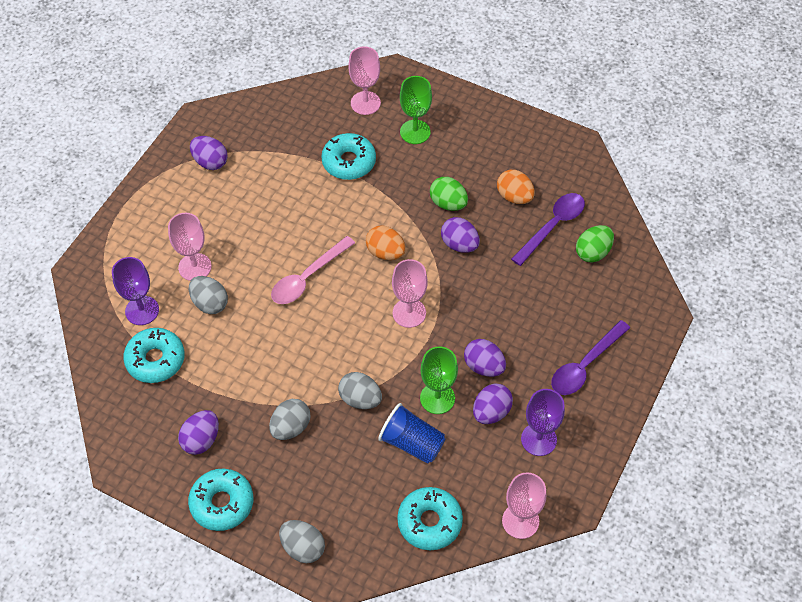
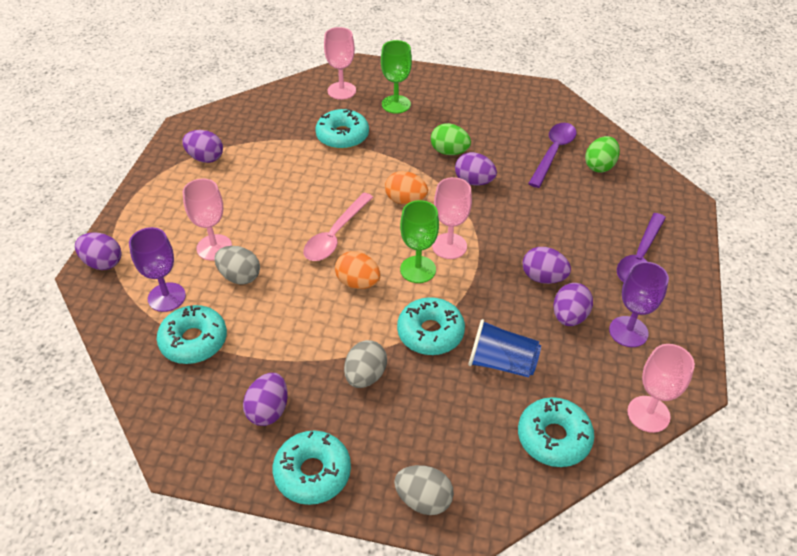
camera: 15 degrees left, 10 degrees down
(94, 262) = (103, 263): none -> purple egg
(360, 399) = (430, 333): grey egg -> turquoise donut
(437, 398) = (509, 315): green goblet -> green goblet (418, 269)
(514, 197) = (508, 137): orange egg -> orange egg (358, 282)

